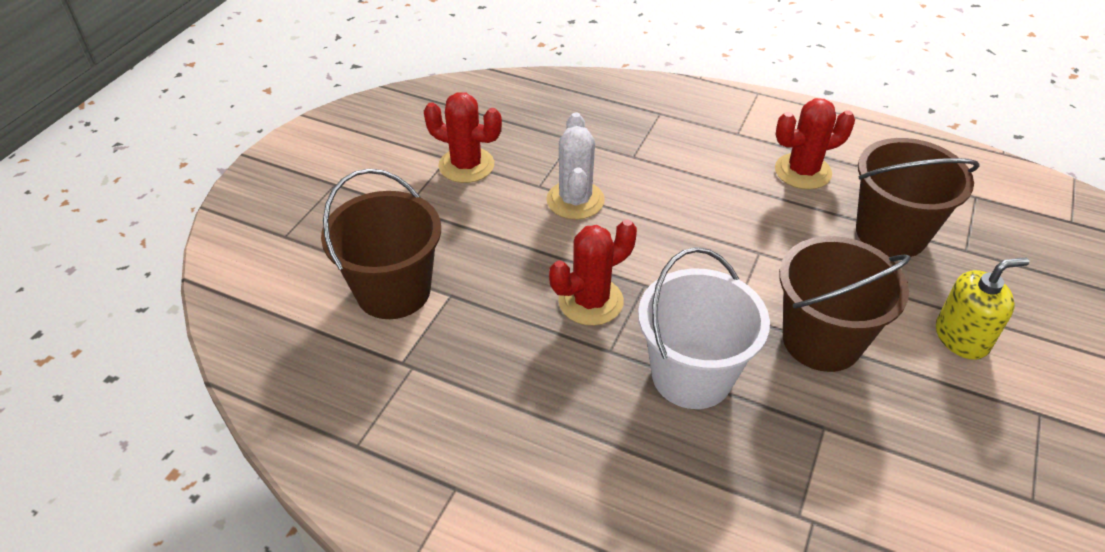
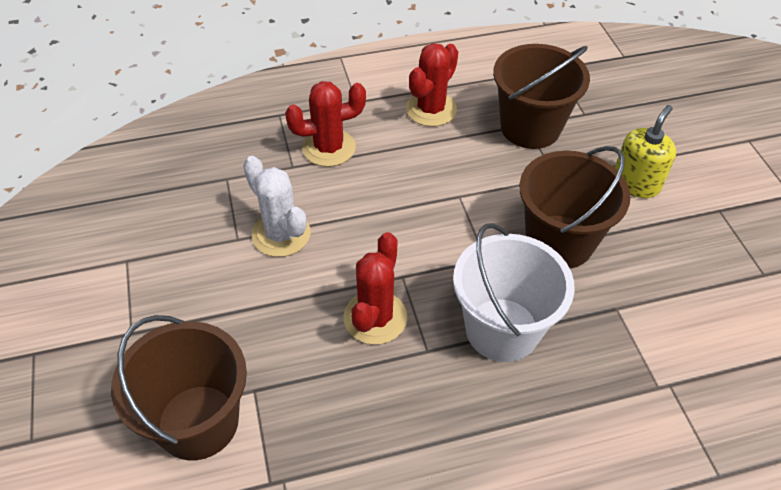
camera: 40 degrees left, 5 degrees up
(466, 165) = (152, 257): red cactus -> red cactus (329, 148)

